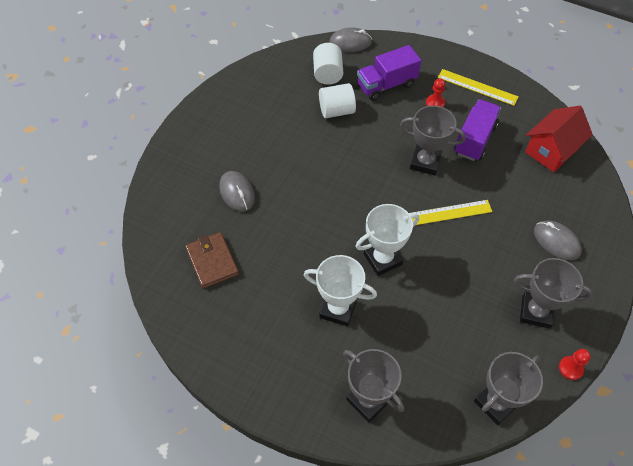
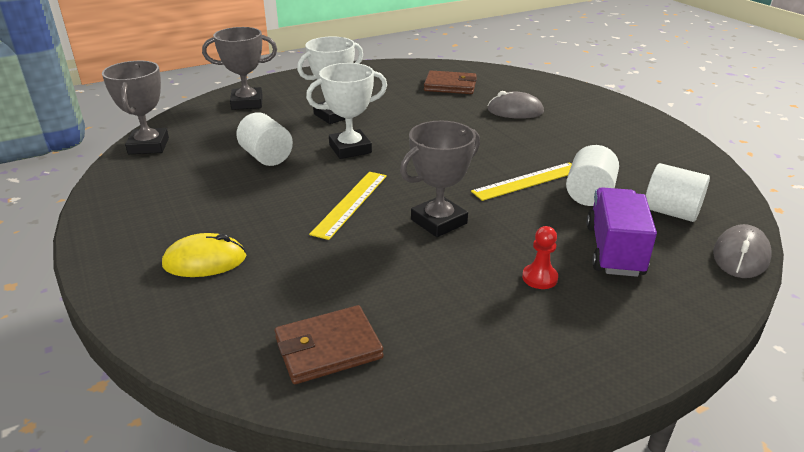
camera: 125 degrees right, 25 degrees down
(382, 259) = (350, 149): white trophy -> white trophy turned 60 degrees clockwise
(438, 303) = (266, 157): none -> white cylinder
(474, 139) = (433, 280): purple truck -> none
(477, 87) = (542, 343): yellow ruler -> yellow ruler (527, 181)
(536, 312) = (168, 202): grey trophy -> none
(551, 150) = (328, 348): red house -> brown wallet
(556, 241) = (205, 261): grey mouse -> yellow mouse
(570, 368) = (95, 193): red pawn -> none

